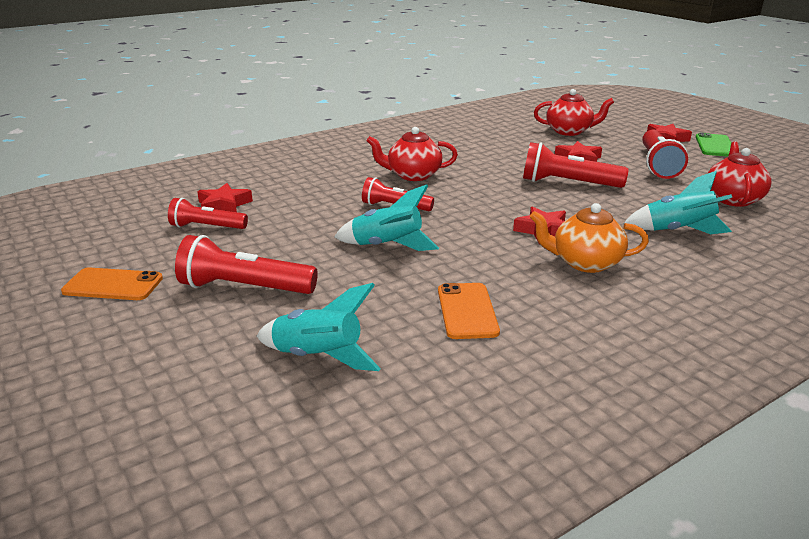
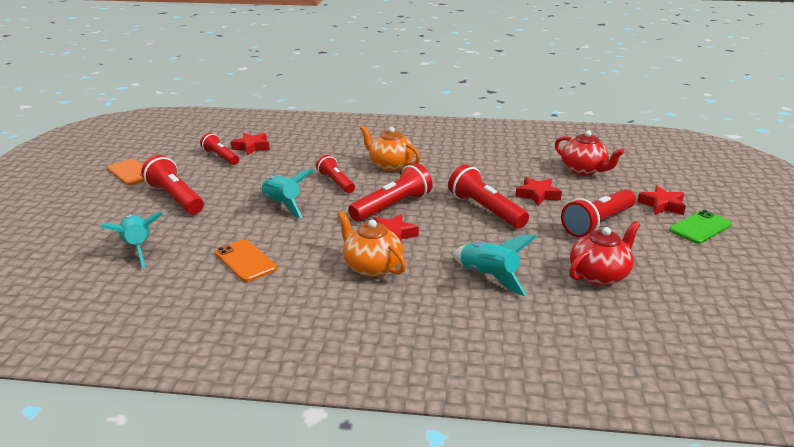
camera: 40 degrees right, 0 degrees up
(413, 175) = (390, 165): red teapot -> orange teapot
(467, 311) = (245, 261): orange phone -> orange phone turned 75 degrees counterclockwise
(491, 208) = (392, 206): none -> red flashlight

